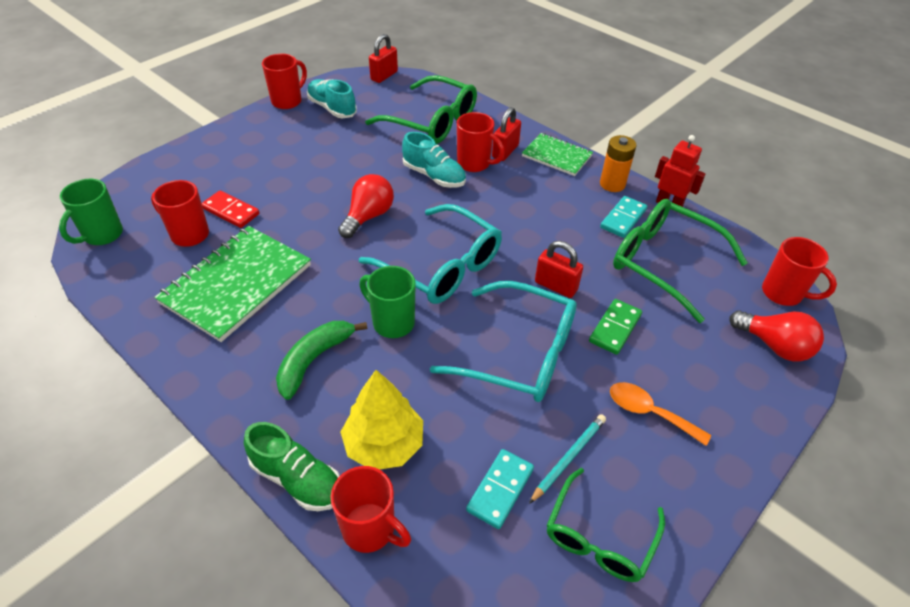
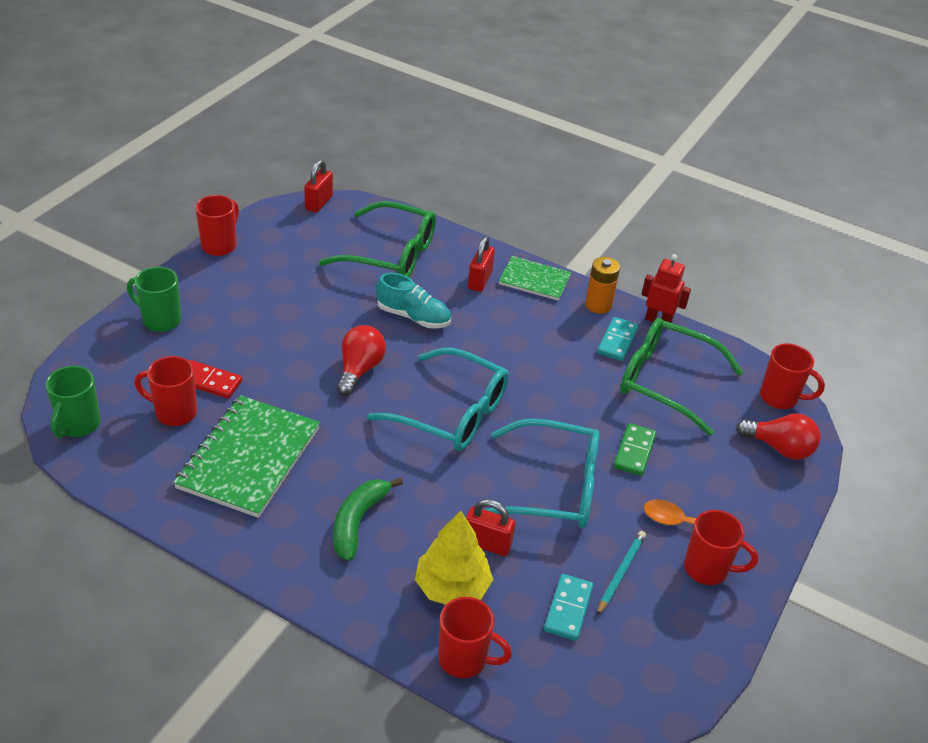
camera: 15 degrees left, 5 degrees down
(297, 479) = (383, 629): green shoe -> none
(332, 108) = (274, 249): turquoise shoe -> none
(392, 322) = (421, 475): green mug -> green mug (160, 320)
(474, 164) = (452, 298): red mug -> red mug (707, 569)
(556, 286) = (569, 418): red padlock -> red padlock (487, 544)
(599, 537) = (662, 632): green glasses -> none

